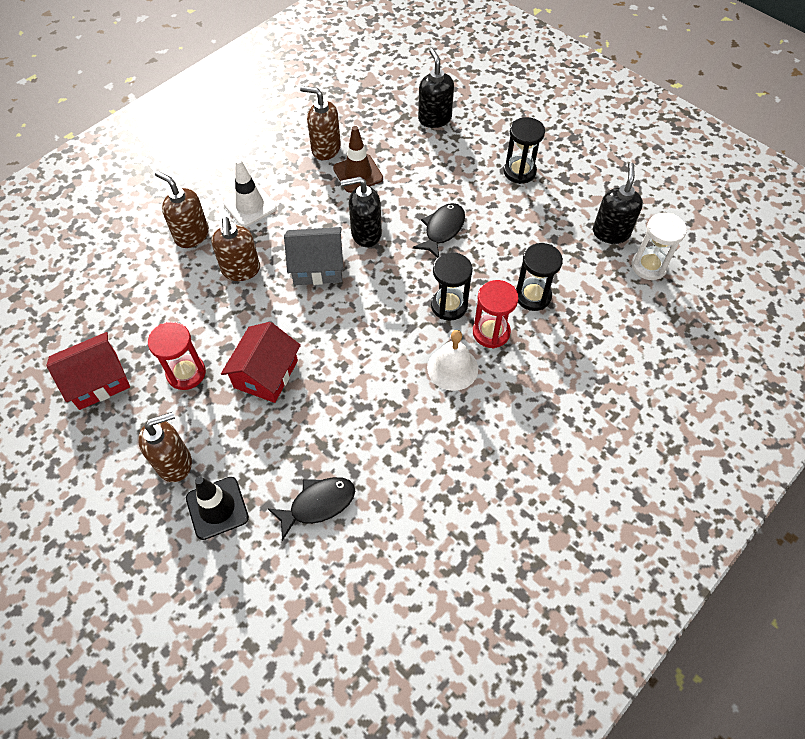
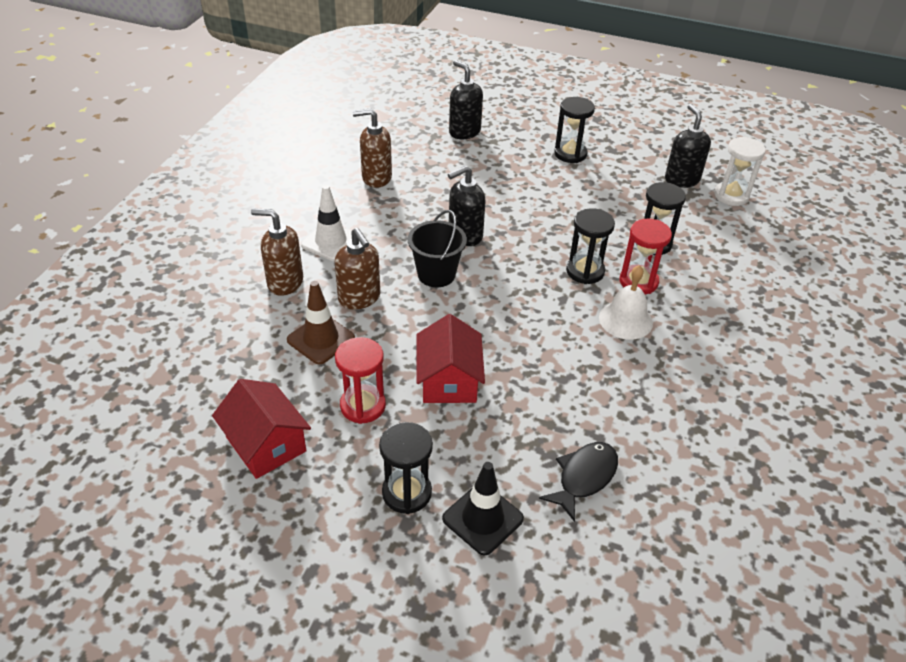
camera: 25 degrees left, 15 degrees down
(98, 380) = (266, 444): red house -> red house turned 75 degrees counterclockwise
(174, 463) = (407, 493): brown soap dispenser -> black hourglass
(317, 266) = (436, 274): grey house -> black bucket
(358, 173) = (422, 190): brown traffic cone -> brown traffic cone (321, 339)
(442, 230) = (535, 214): black fish -> none

